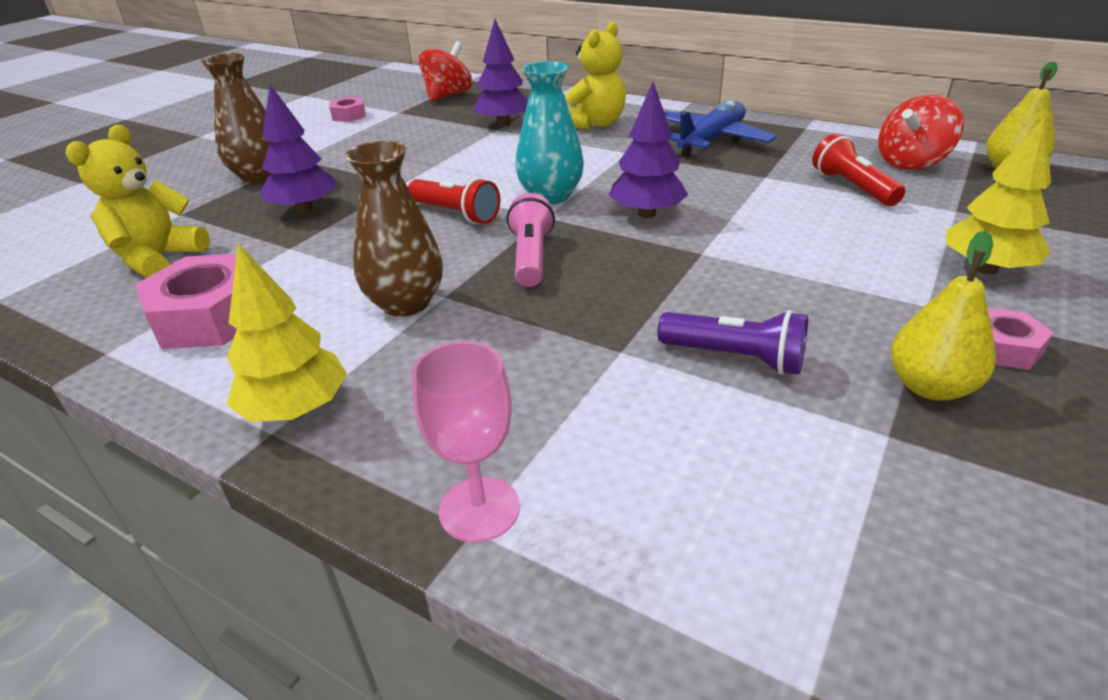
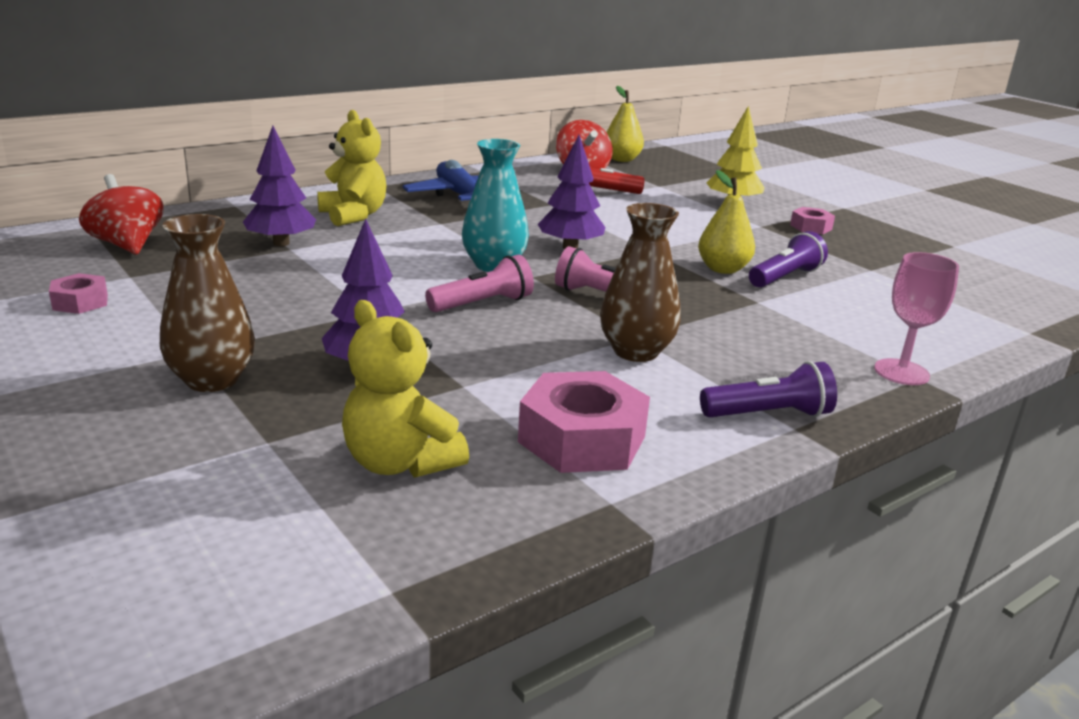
camera: 70 degrees left, 10 degrees down
(296, 409) = (768, 414): yellow tree -> purple flashlight
(456, 214) = (482, 304): red flashlight -> pink flashlight
(930, 386) = (836, 250): yellow pear -> yellow pear (723, 269)

